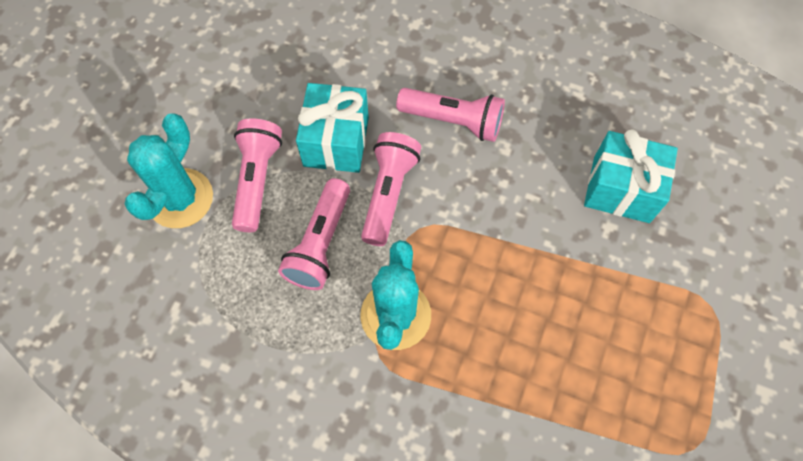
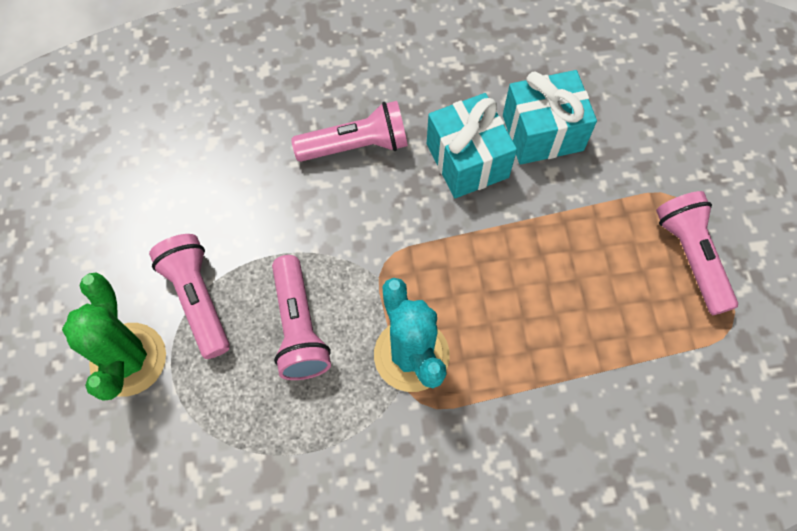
camera: 30 degrees left, 0 degrees up
(180, 198) = (128, 359): turquoise cactus -> green cactus
(336, 141) = (254, 221): turquoise gift -> turquoise gift (467, 160)
(388, 193) = (336, 245): pink flashlight -> pink flashlight (691, 257)

